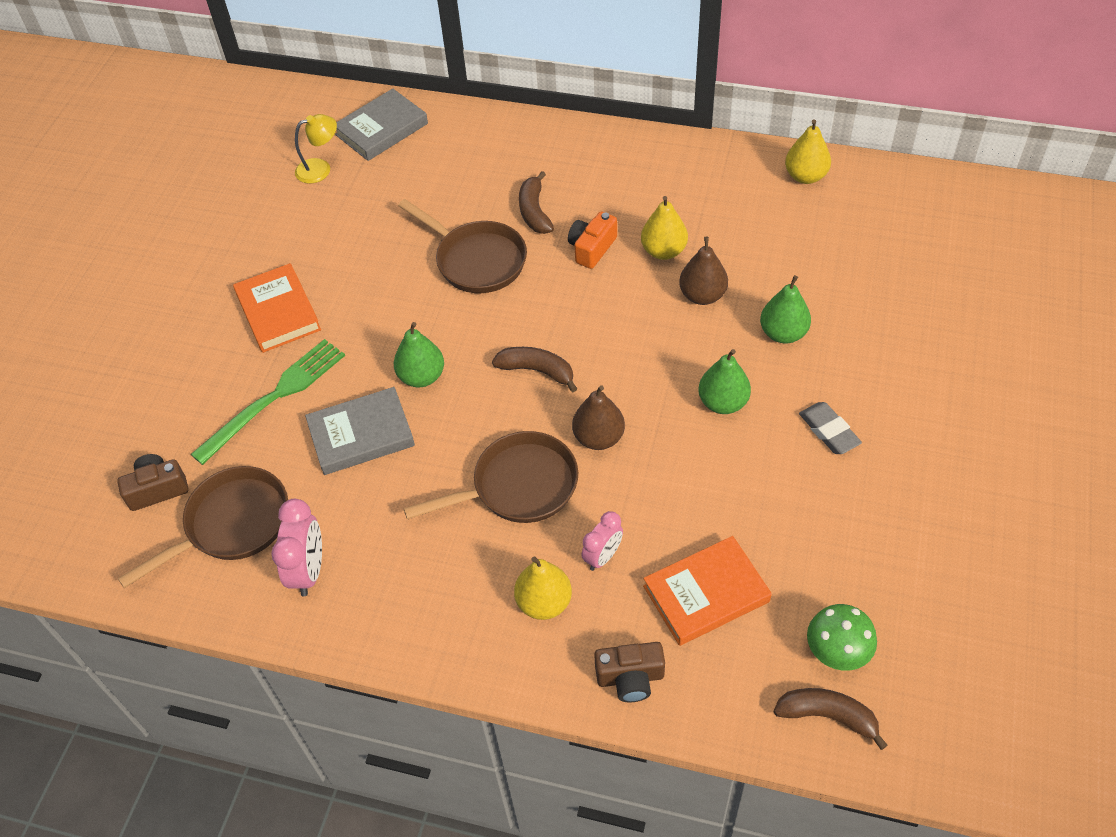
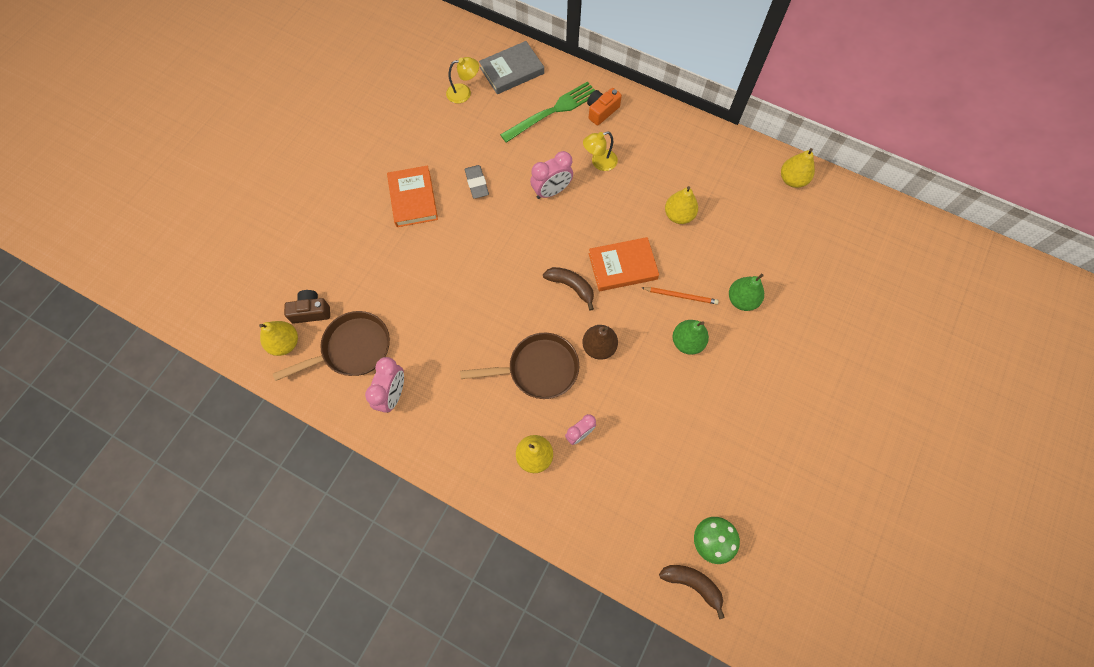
camera: 10 degrees right, 15 degrees up
(126, 541) = (285, 343): none -> yellow pear
(275, 397) = (397, 263): green fork -> green fork (553, 111)
(361, 435) = (446, 305): grey book -> none
(421, 377) = (495, 271): green pear -> none
(476, 260) = (551, 191): brown pan -> pink clock
(534, 212) = (599, 162): brown banana -> yellow lamp
(592, 248) = (630, 201): orange camera -> orange camera (601, 111)
(630, 678) = (575, 523): brown camera -> none
(696, 348) = (680, 296): none -> orange pencil
(702, 295) = (695, 257): brown pear -> none
(706, 594) = (638, 478): orange book -> orange book (622, 266)
(829, 431) = (751, 382): grey eraser -> grey eraser (477, 183)

